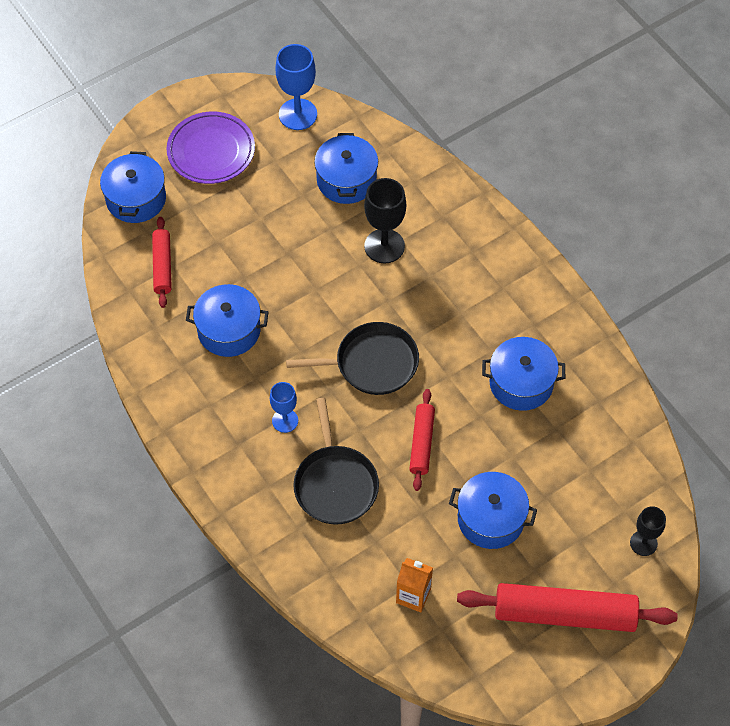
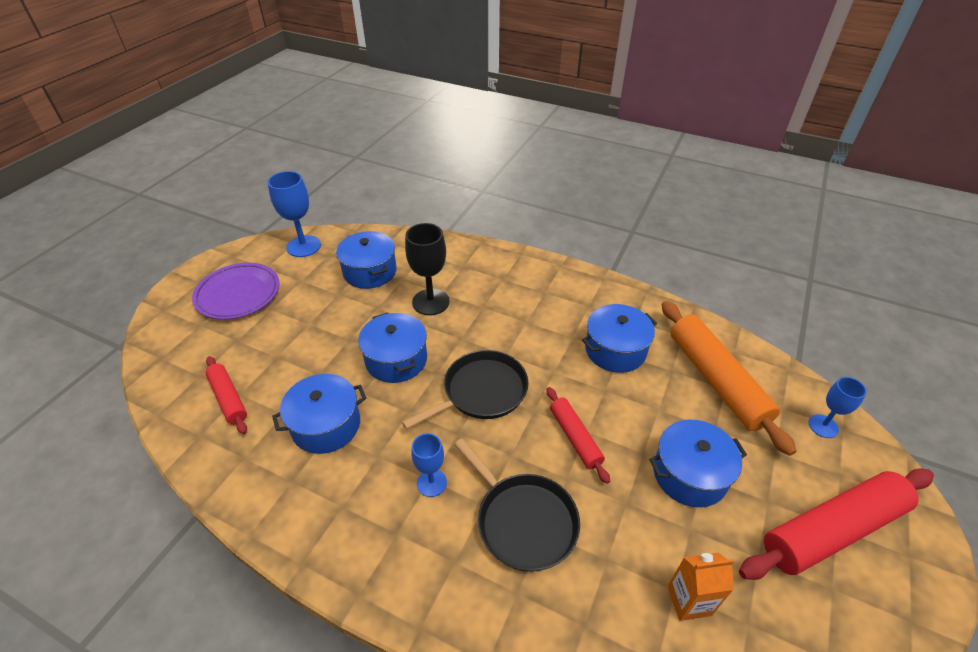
camera: 30 degrees left, 15 degrees down
(136, 199) = (177, 355): blue pot -> blue pot (396, 359)
(588, 457) = (716, 380): none -> orange rolling pin
(643, 543) = (823, 426): black goblet -> blue goblet

